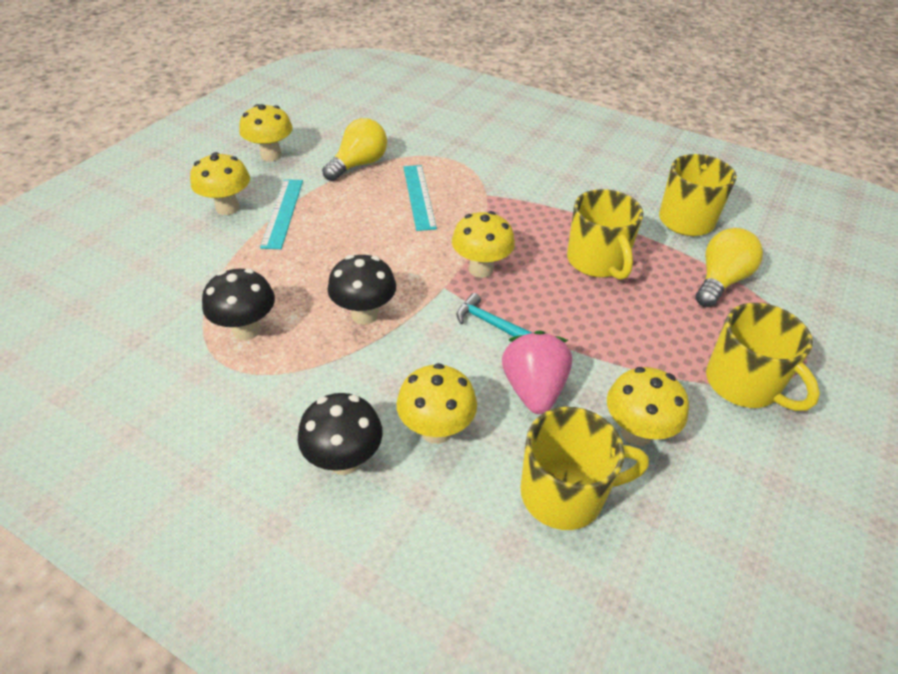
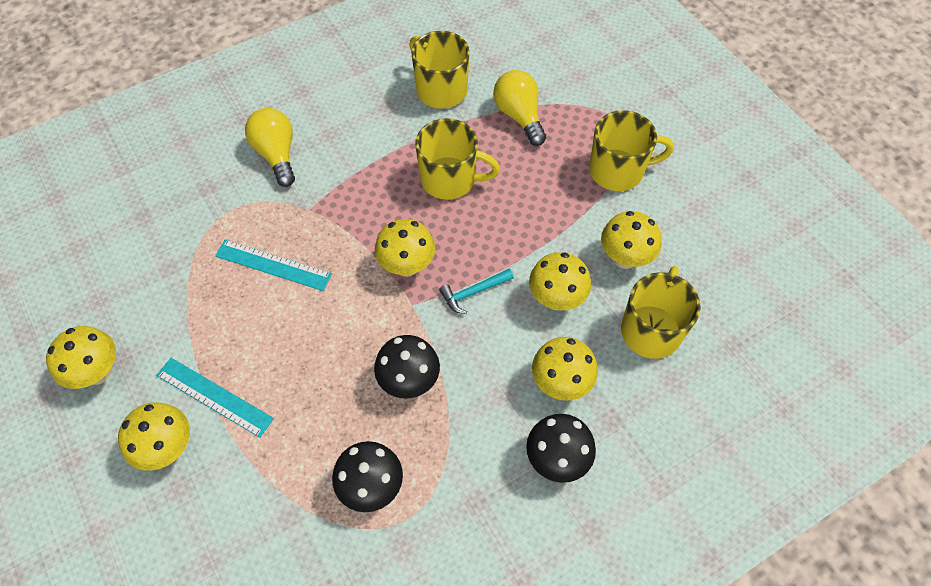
camera: 60 degrees left, 15 degrees up
(359, 164) = (180, 294): yellow light bulb -> yellow light bulb (277, 154)
(533, 389) = (556, 299): pink strawberry -> yellow mushroom

